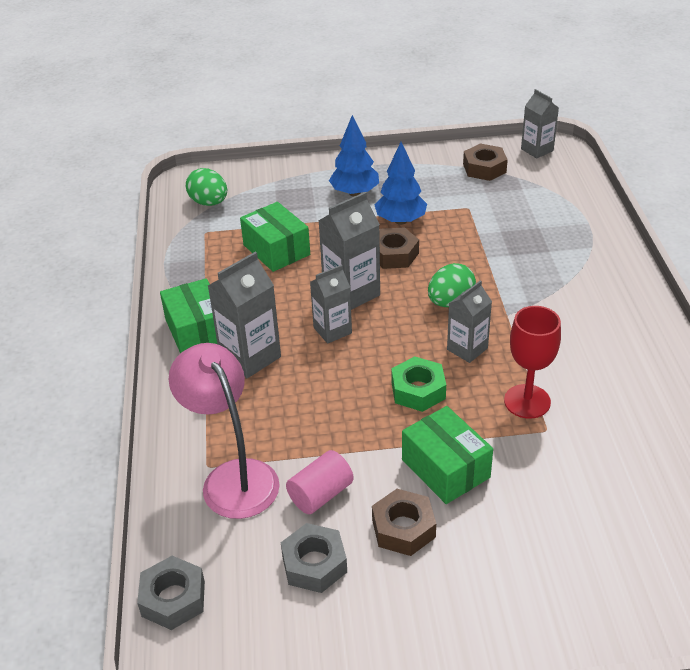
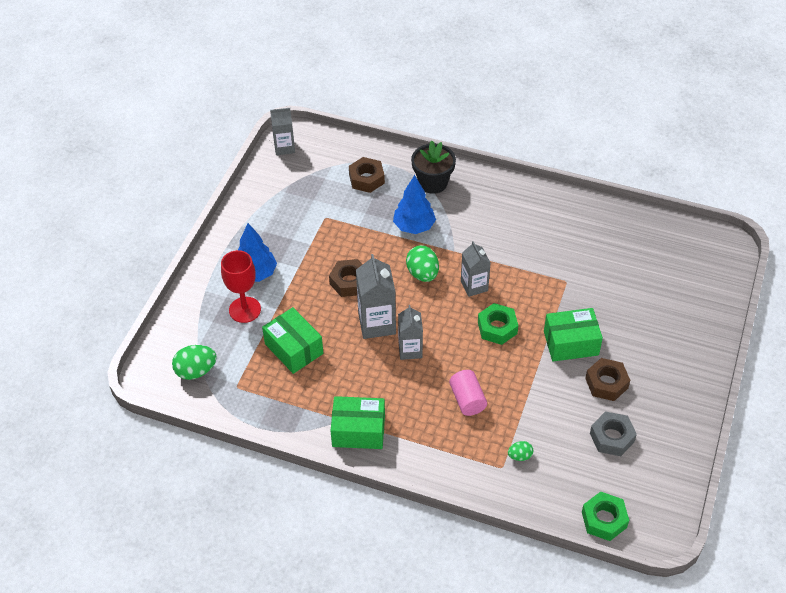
camera: 65 degrees left, 10 degrees up
(173, 598) = (604, 519): grey nut -> green nut
(233, 477) = (520, 456): pink lamp -> green egg
(250, 357) = (408, 407): grey carton -> none
(276, 250) = (294, 349): green box -> green box turned 60 degrees clockwise
(320, 494) = (559, 414): pink cylinder -> pink cylinder (467, 400)
(400, 220) = (312, 261): blue tree -> blue tree (414, 226)
(484, 168) = (284, 186): brown nut -> brown nut (366, 179)
(527, 401) = (538, 279): red goblet -> red goblet (245, 310)
(595, 262) = (433, 183): none -> black flower pot

